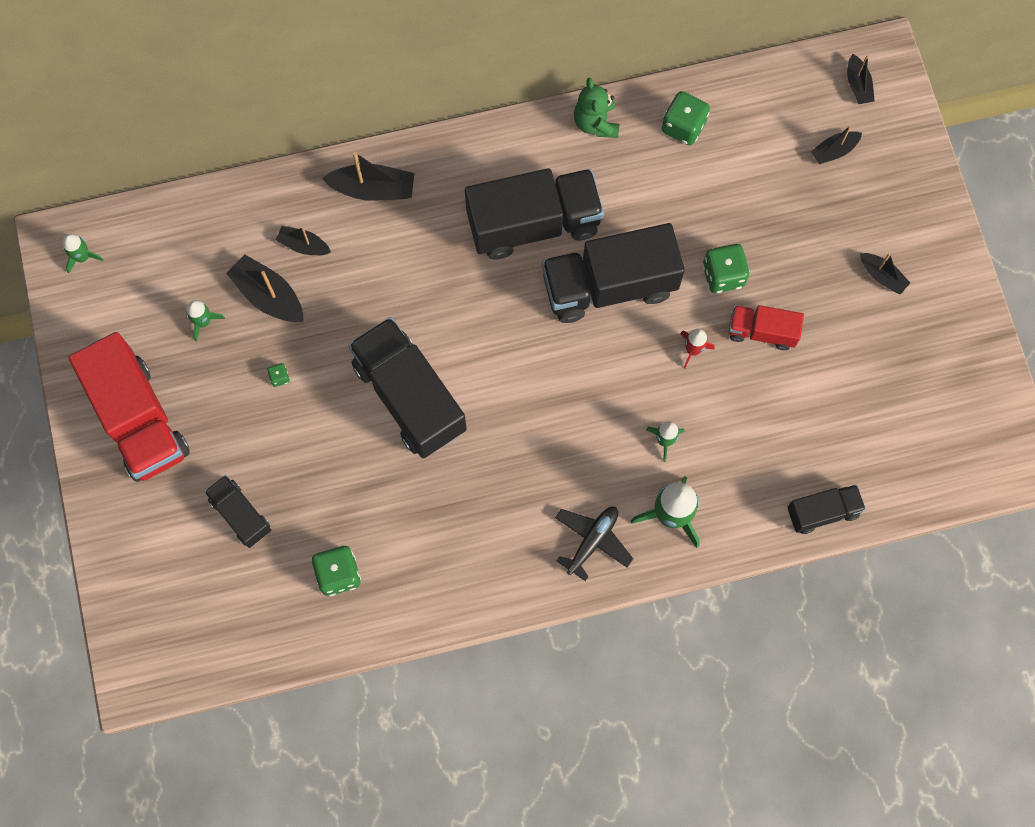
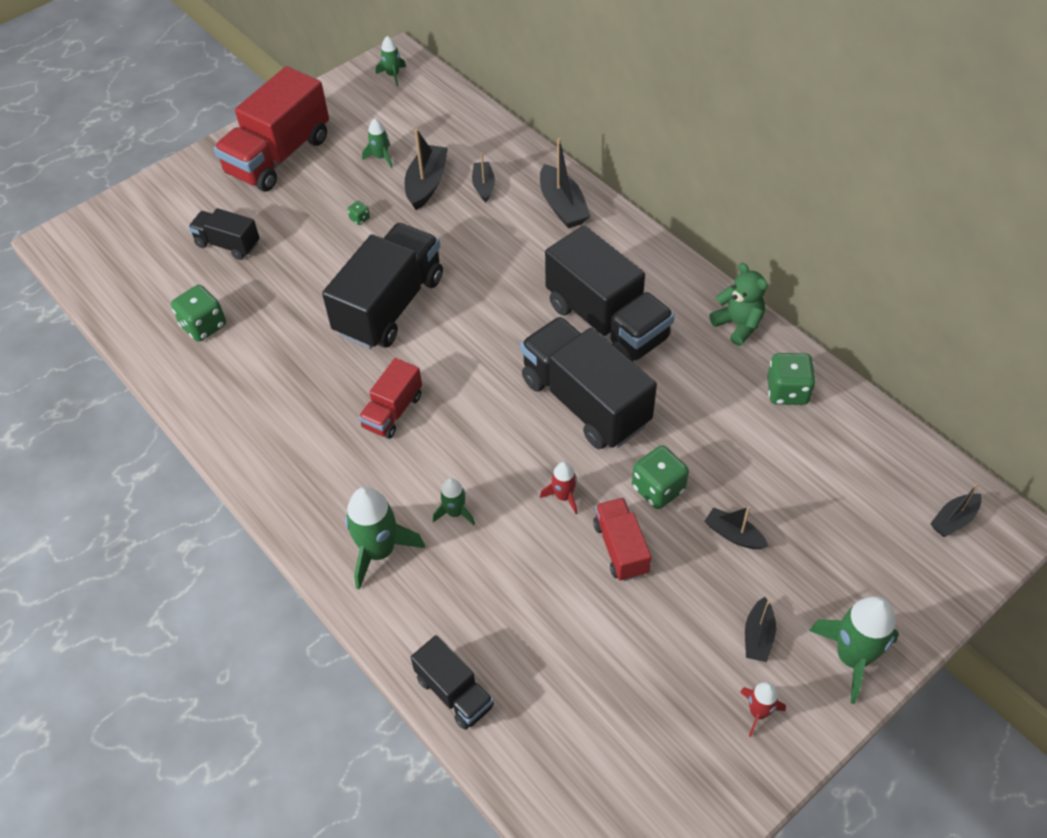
camera: 65 degrees right, 20 degrees down
(241, 515) = (228, 244): black truck -> black truck turned 90 degrees counterclockwise
(534, 445) = (393, 411): none -> red truck
(592, 541) = (321, 496): black plane -> none
(596, 123) = (738, 325): green teddy bear -> green teddy bear turned 90 degrees clockwise
(834, 151) = (863, 529): black boat -> black boat (733, 534)
(928, 223) = (852, 657): none -> green rocket
(938, 310) = (758, 712): none -> red rocket

